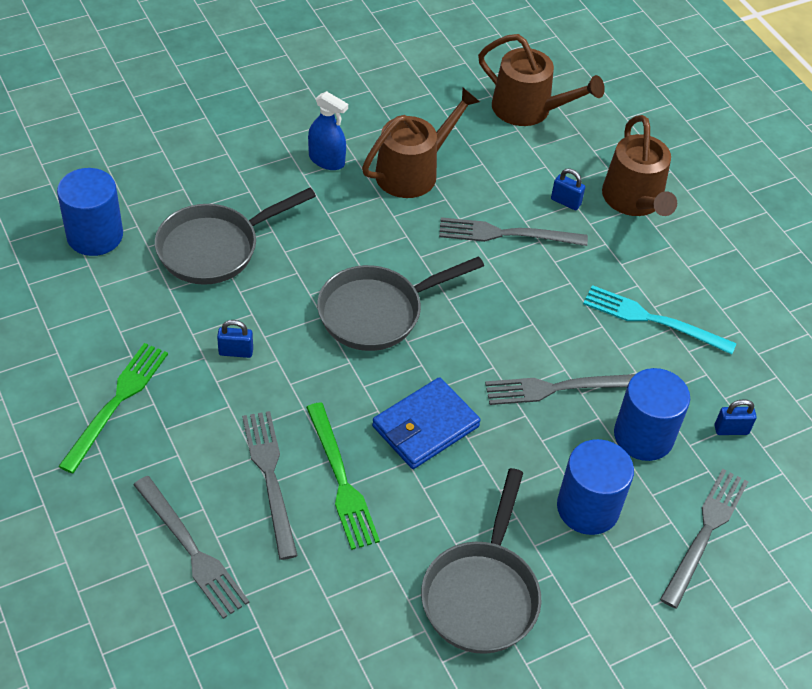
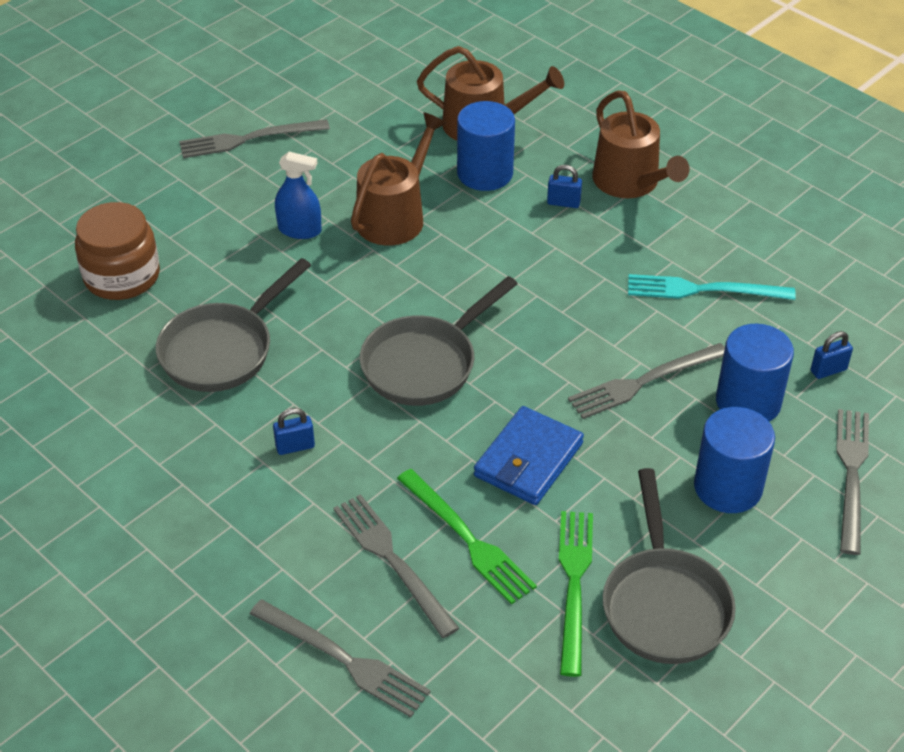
camera: 15 degrees left, 5 degrees down
(95, 236) = (84, 375): blue cylinder -> blue cylinder (485, 173)
(117, 402) = (190, 537): green fork -> green fork (574, 584)
(162, 158) = (122, 276): none -> brown jar
(506, 234) = (519, 250): grey fork -> grey fork (248, 139)

